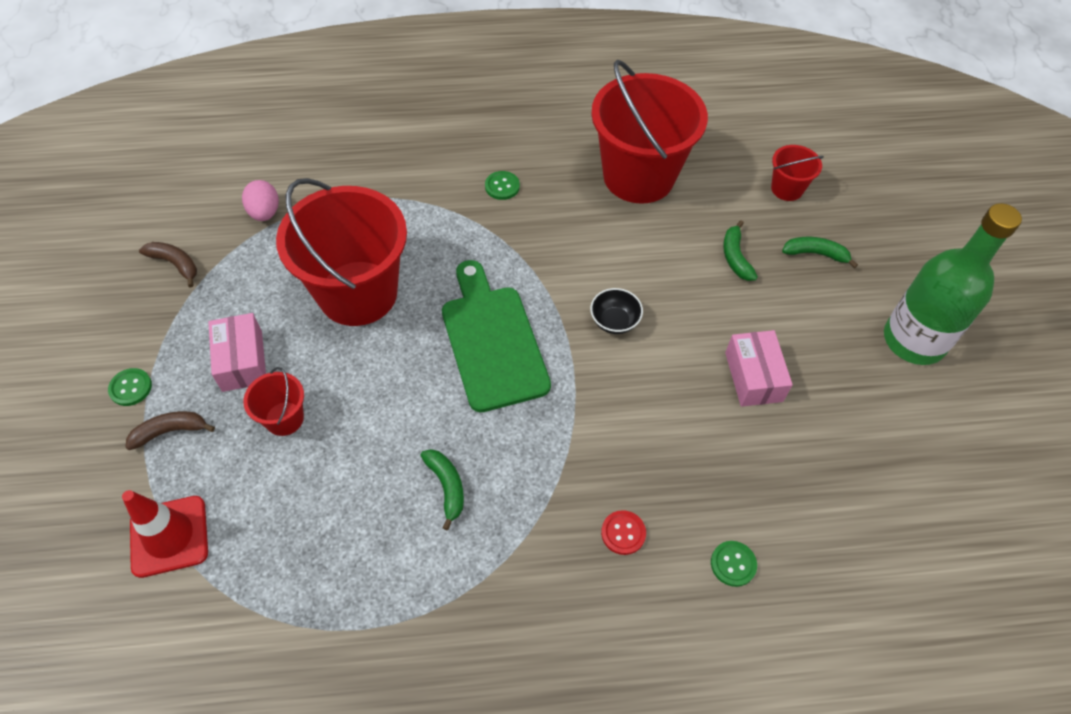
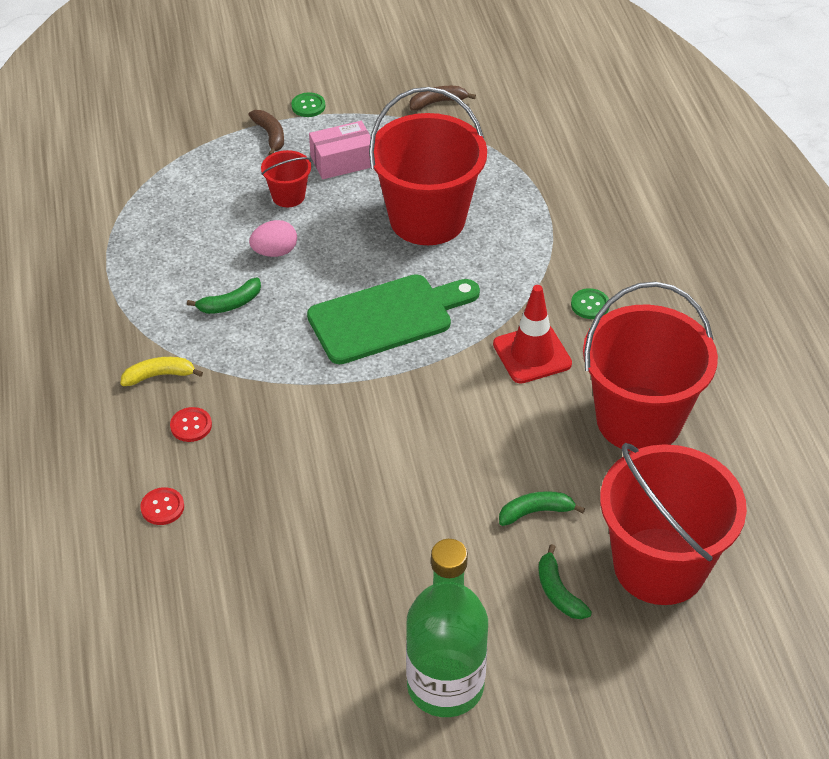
camera: 85 degrees right, 10 degrees down
(169, 536) = (180, 154): red traffic cone -> red traffic cone (532, 354)
(175, 264) = (438, 102): brown banana -> brown banana turned 135 degrees counterclockwise
(265, 212) = (510, 143): pink egg -> pink egg (275, 252)
(547, 566) = (159, 375): none -> yellow banana
(614, 321) = (426, 408): black bowl -> none
(733, 564) = (162, 507): green button -> red button
(753, 377) = (373, 526): pink box -> none
(787, 189) = (659, 566): red bucket -> red bucket, size x2.26
(815, 254) = (558, 592): green banana -> green banana turned 150 degrees clockwise

